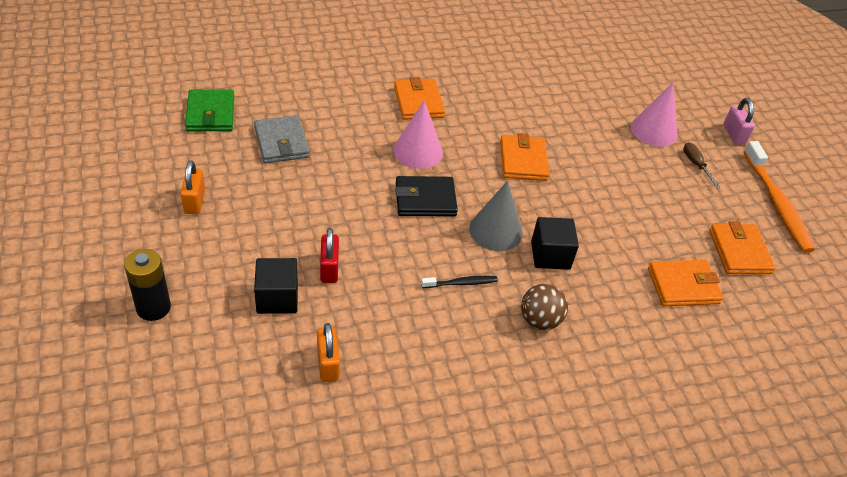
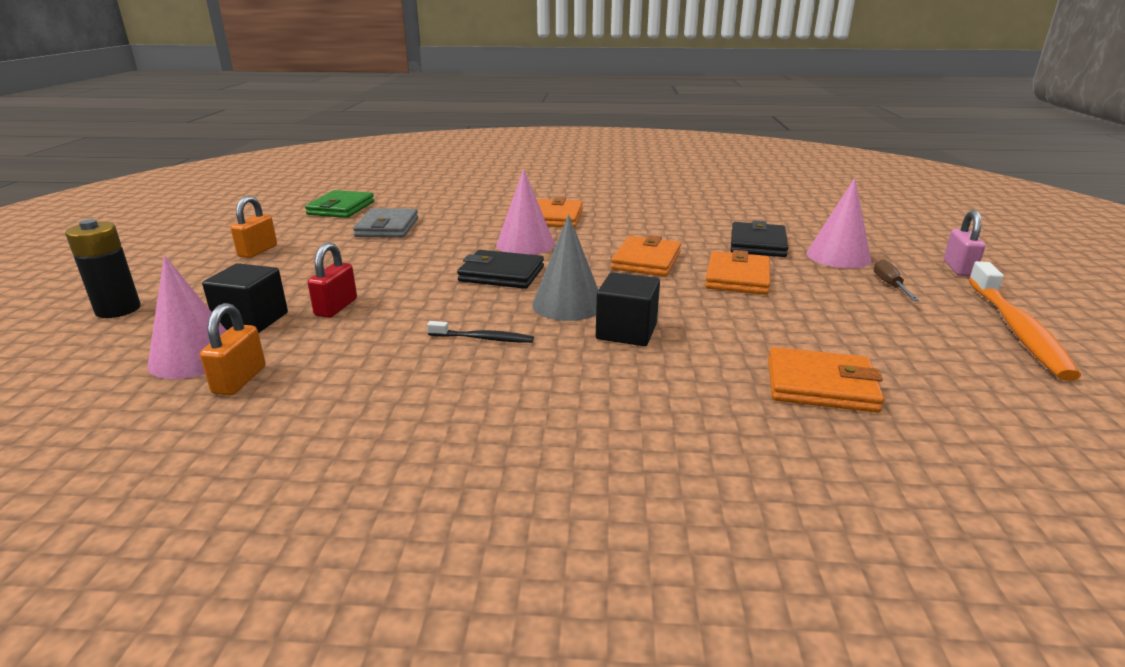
camera: 25 degrees right, 20 degrees down
(272, 348) = (194, 357): none -> pink cone
(540, 320) = (564, 386): brown ball -> none
(593, 121) = (758, 244): none -> black wallet
(739, 252) = (936, 365): orange wallet -> orange wallet (737, 278)

